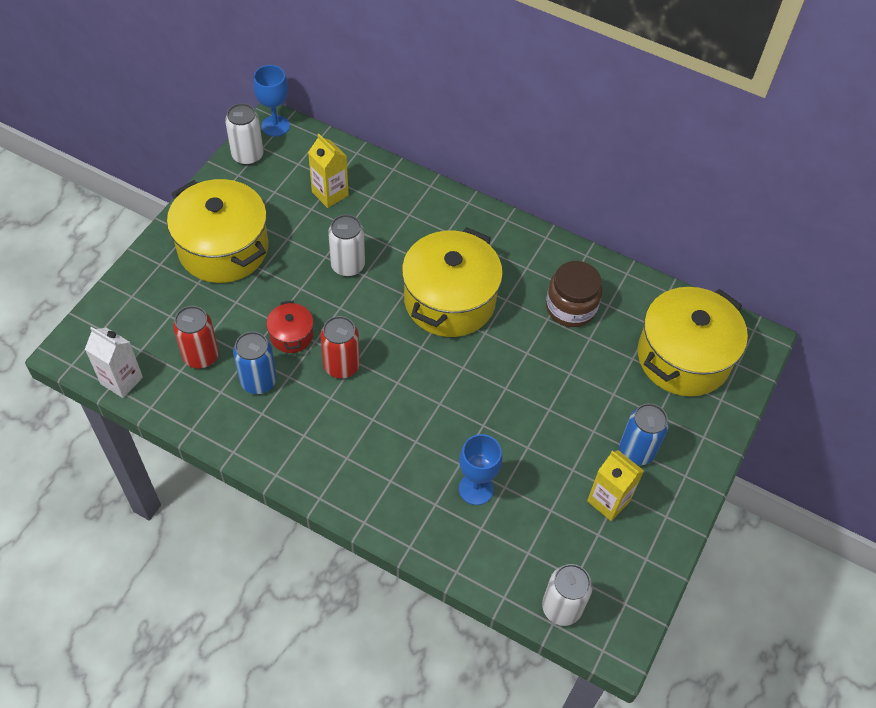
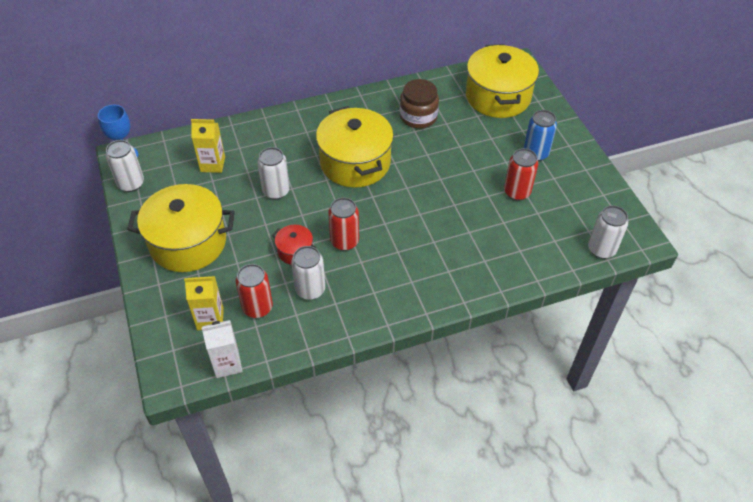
camera: 45 degrees left, 5 degrees down
(258, 381) = (310, 289): blue can -> white can
(476, 489) = (492, 236): blue goblet -> none
(560, 471) = (517, 192): none -> red can
(608, 501) = (555, 185): yellow carton -> yellow carton (210, 319)

